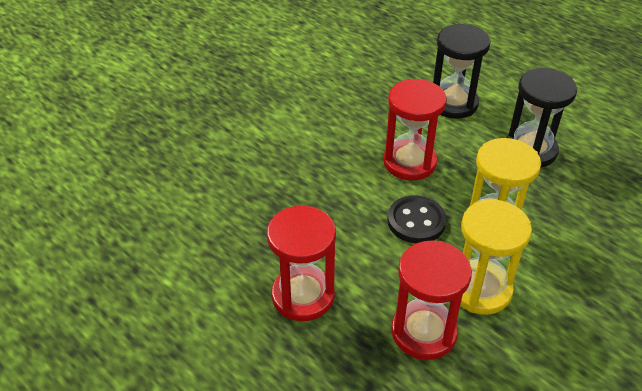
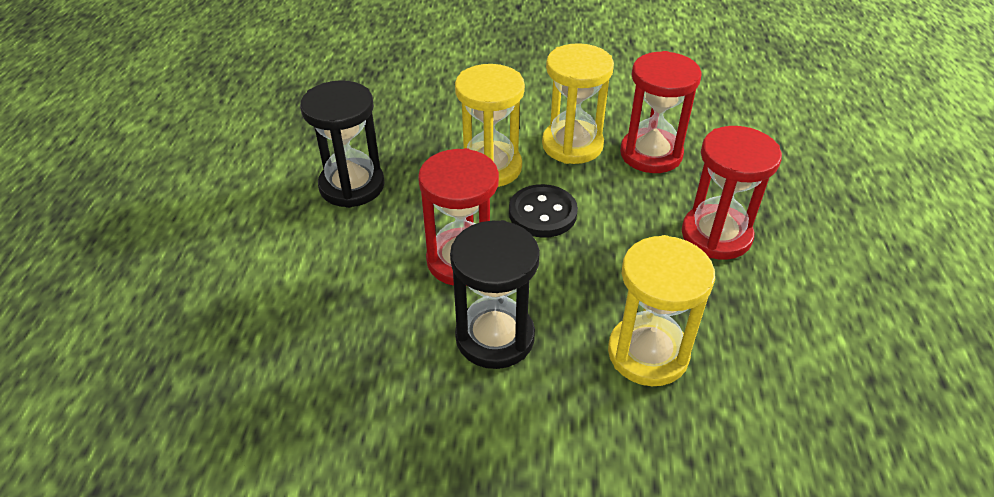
camera: 130 degrees left, 0 degrees up
(262, 192) = (648, 353): none -> yellow hourglass
(453, 103) = (313, 278): black hourglass -> black hourglass (495, 337)

